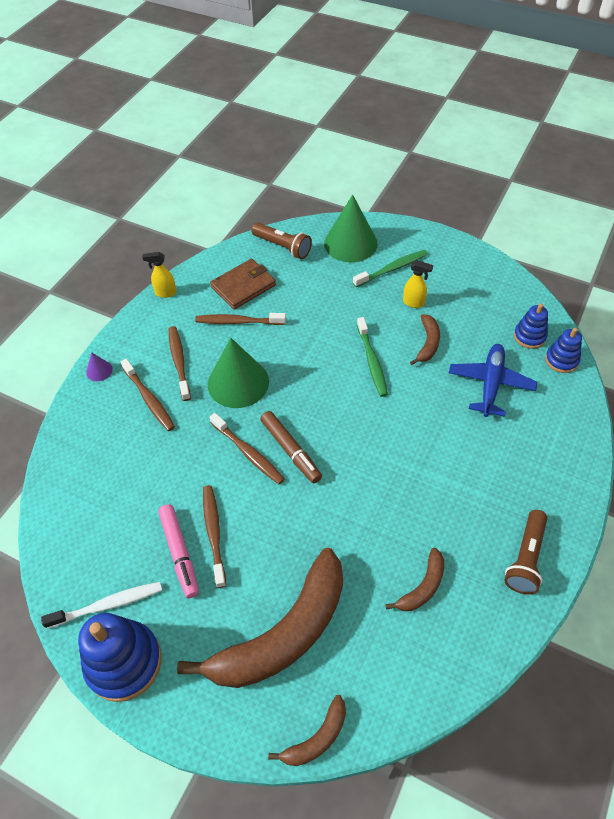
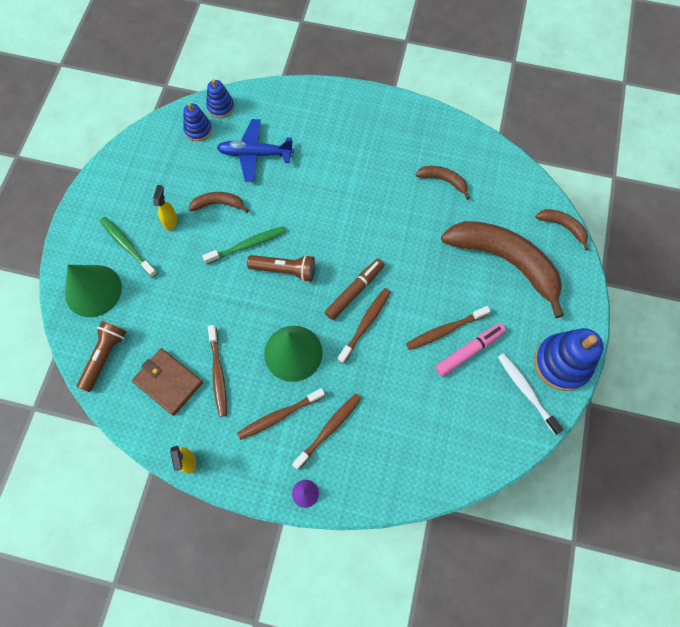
camera: 105 degrees left, 15 degrees up
(526, 558) = (403, 122): brown flashlight -> brown flashlight (284, 270)

